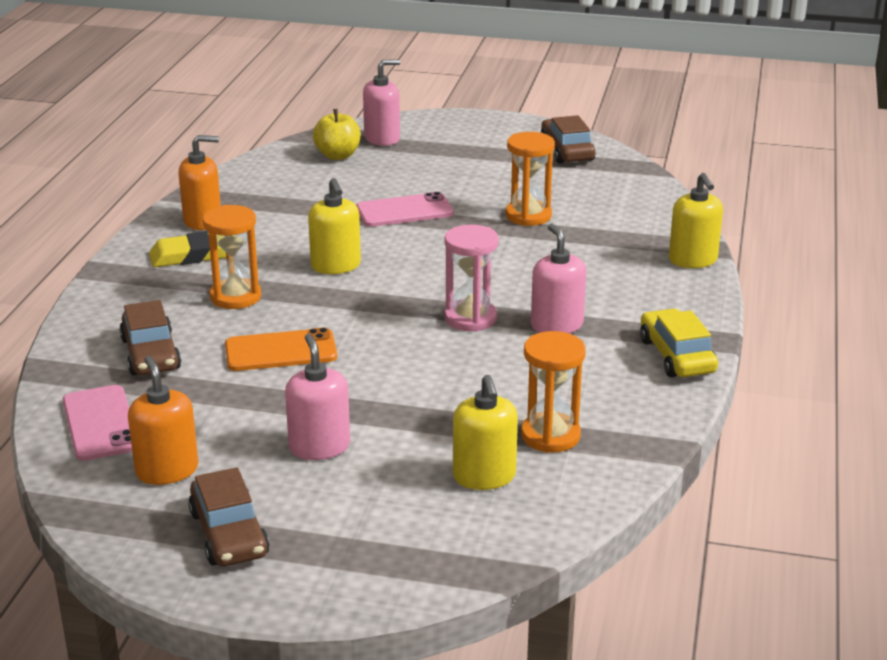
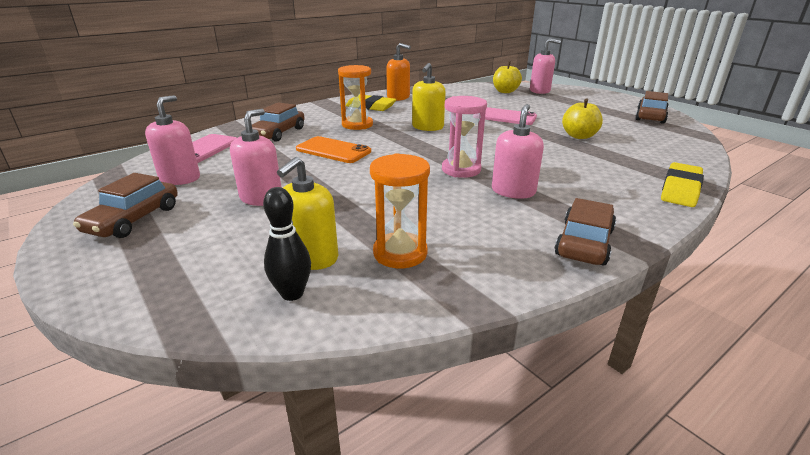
camera: 40 degrees right, 0 degrees up
(167, 470) = (180, 178): orange soap dispenser -> pink soap dispenser
(521, 510) = (292, 293): none -> black bowling pin
(528, 216) = (579, 136): orange hourglass -> yellow apple
(677, 356) = (584, 242): yellow car -> brown car
(693, 260) = (680, 189): yellow soap dispenser -> yellow eraser

